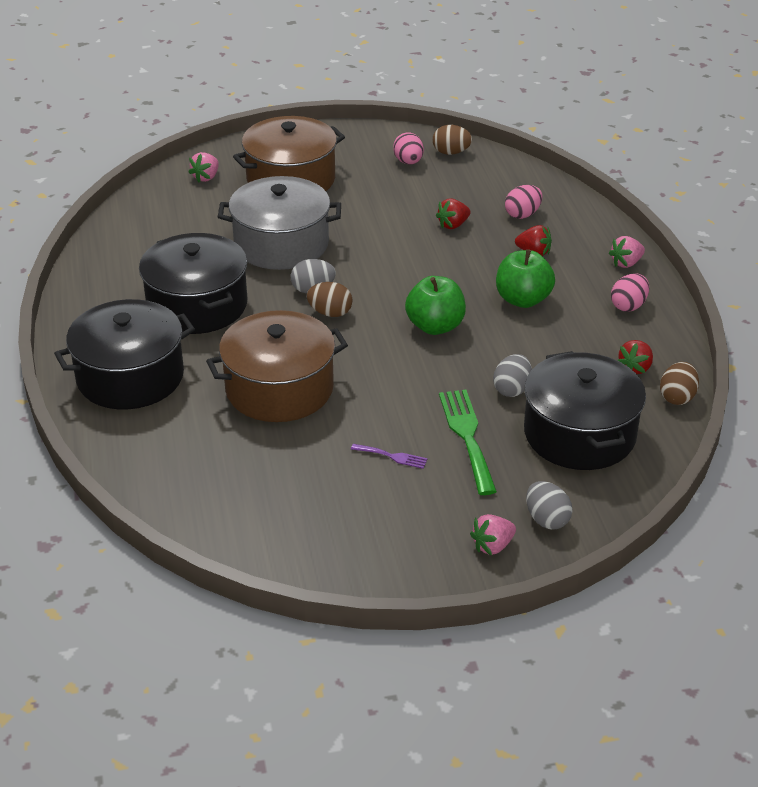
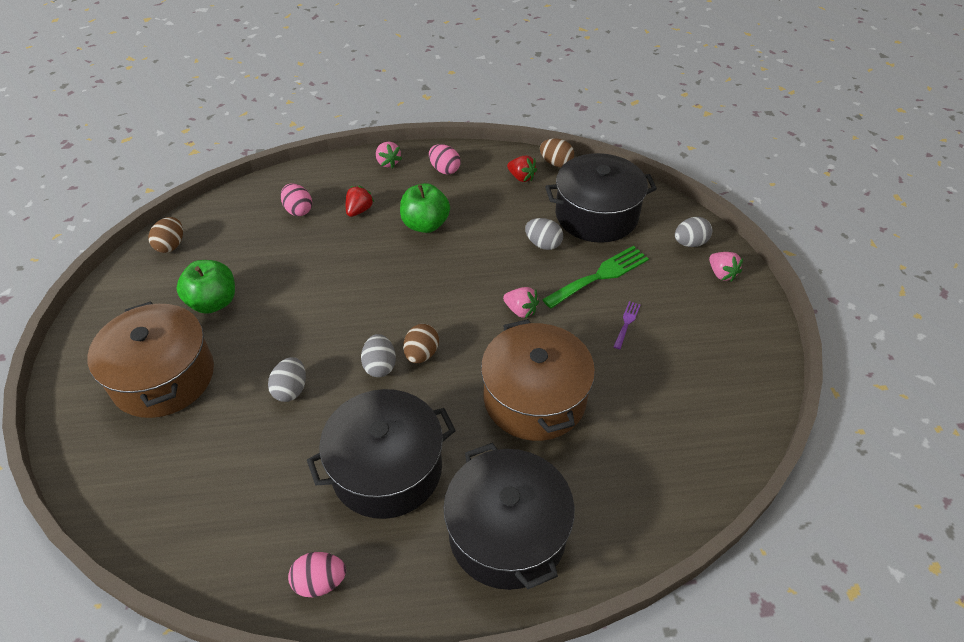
camera: 85 degrees left, 10 degrees up
(206, 177) = (121, 462): pink strawberry -> pink strawberry (520, 310)
(281, 244) = (291, 389): grey pot -> grey egg
(408, 162) = (174, 277): pink egg -> pink egg (320, 582)
(435, 326) = (454, 281): green apple -> green apple (213, 302)
(453, 225) = (300, 256): red strawberry -> none
(467, 436) = (600, 275): green fork -> green fork turned 150 degrees clockwise

